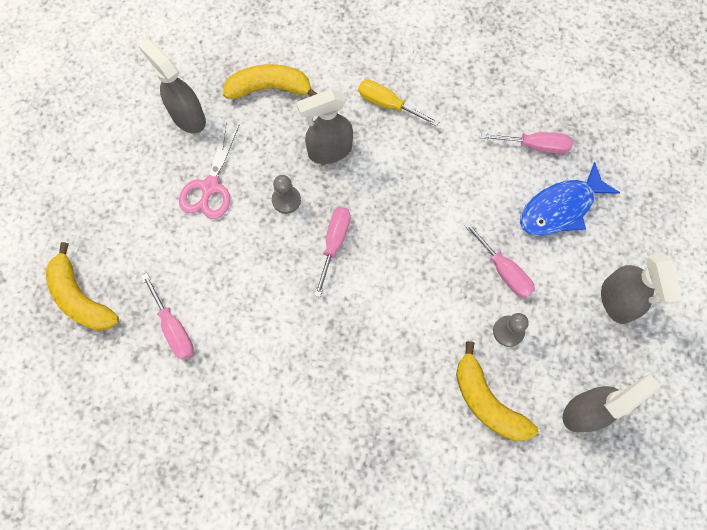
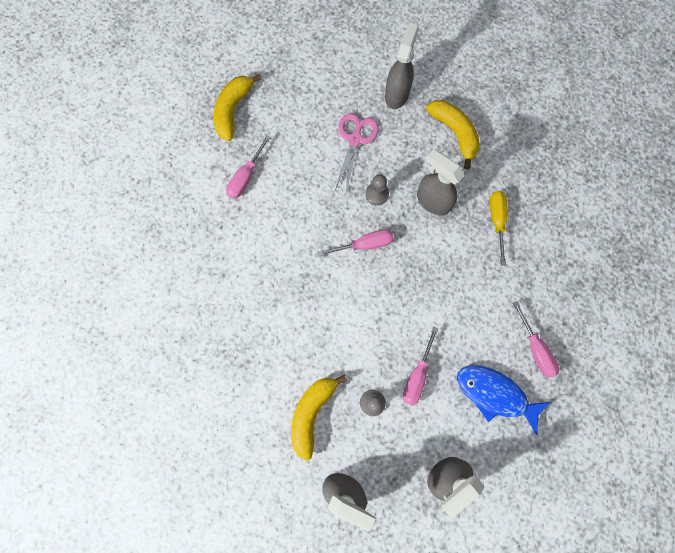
camera: 60 degrees right, 5 degrees up
(210, 187) = (355, 139): pink scissors -> pink scissors turned 120 degrees clockwise

